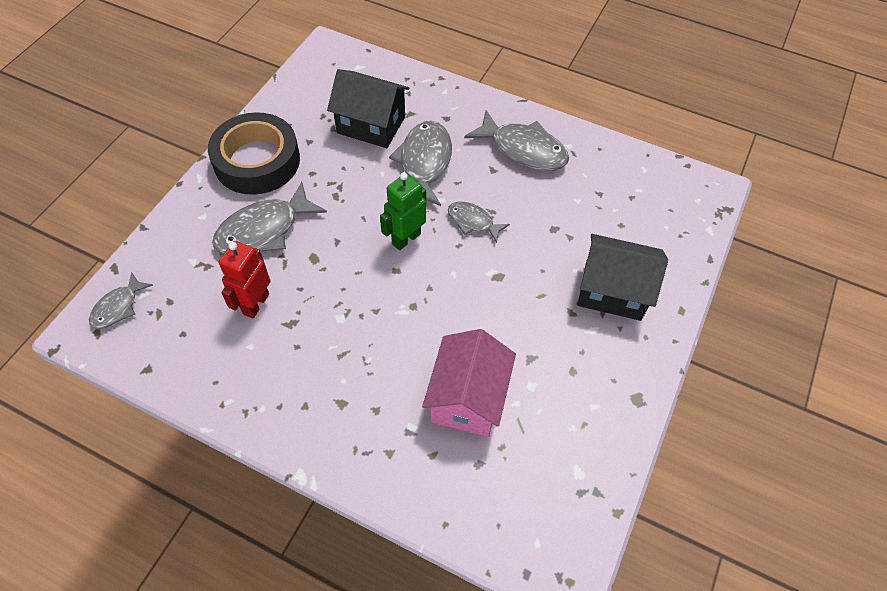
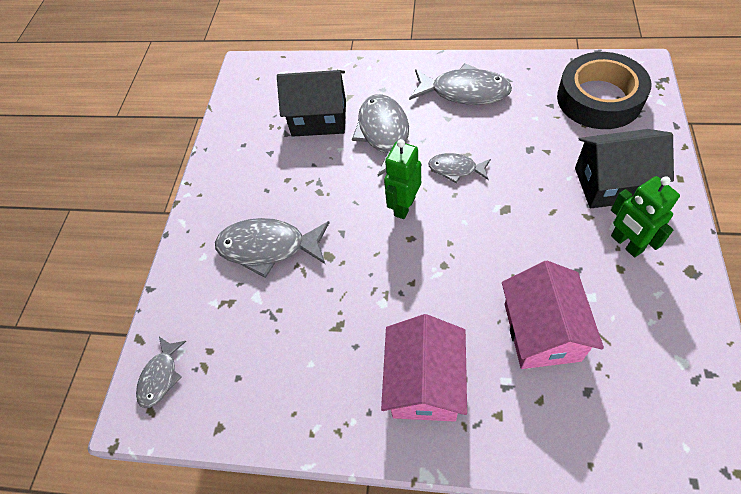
camera: 10 degrees left, 0 degrees up
(255, 304) = (295, 320): red robot -> none
(257, 161) = (230, 187): black tape -> black tape (599, 98)
(264, 230) = (268, 247): grey fish -> grey fish turned 60 degrees clockwise
(340, 400) = (424, 383): none -> pink house
(591, 351) = (626, 244): none -> green robot

